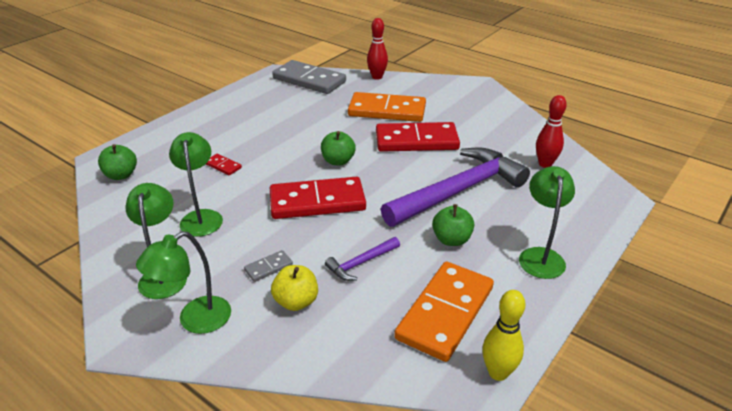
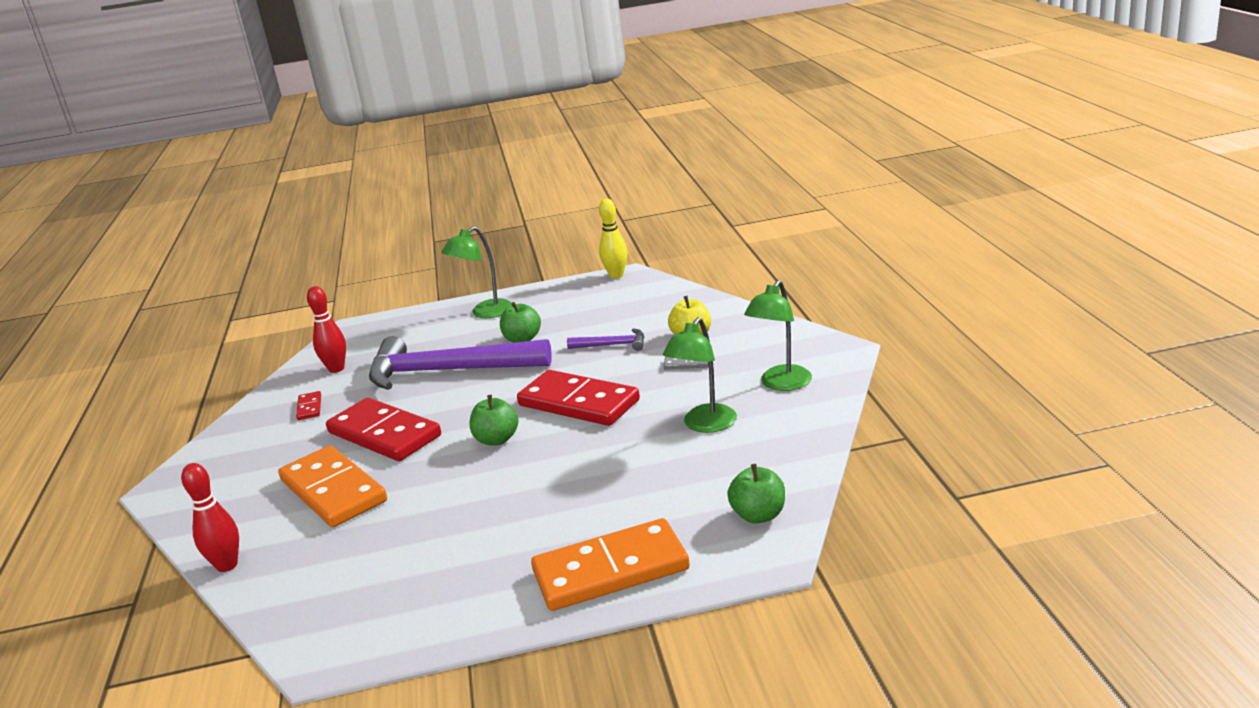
camera: 135 degrees left, 10 degrees down
(195, 320) = (778, 346): green lamp -> none
(223, 166) = (623, 481): red domino -> red domino (309, 407)
(309, 80) = (315, 607): grey domino -> none
(445, 313) = (601, 304): orange domino -> orange domino (611, 570)

